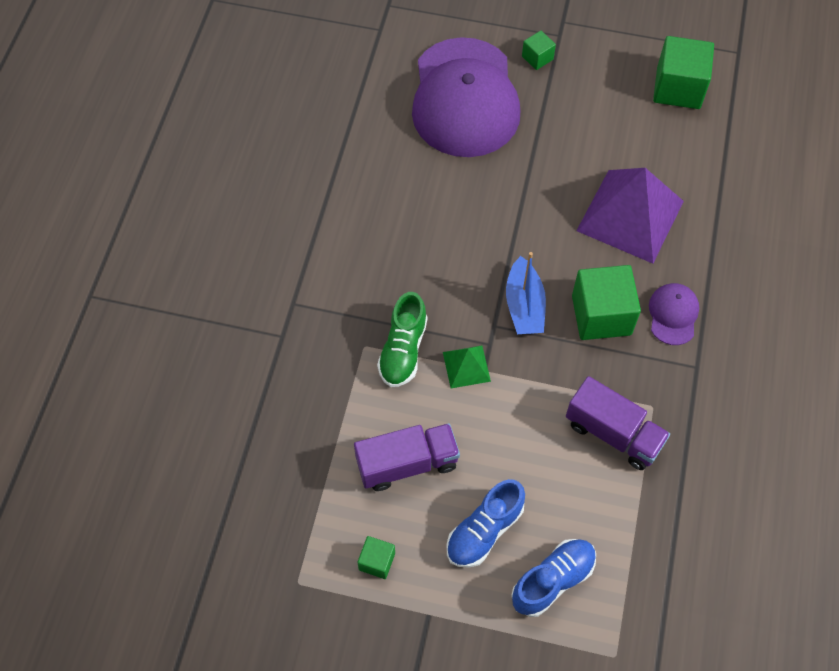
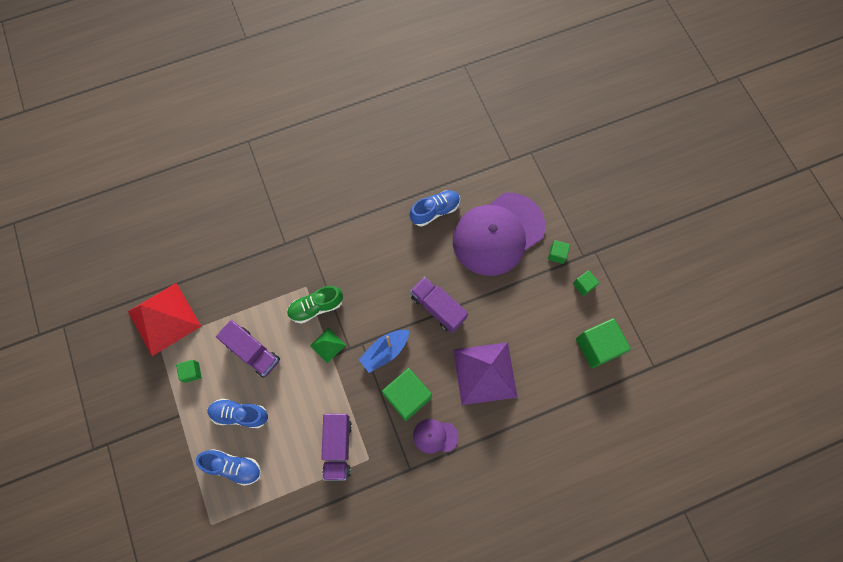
camera: 55 degrees right, 10 degrees up
(267, 555) = (164, 319): none -> red pyramid
(380, 143) = (435, 211): none -> blue shoe
(510, 215) = (438, 308): none -> purple truck
(595, 56) = (583, 285): none -> green cube
(673, 314) = (435, 436): purple cap -> purple cap turned 150 degrees counterclockwise

